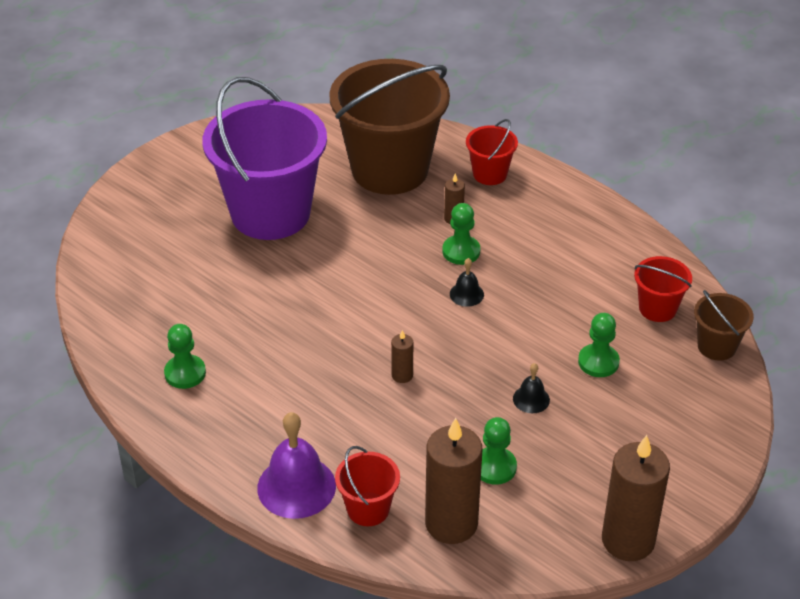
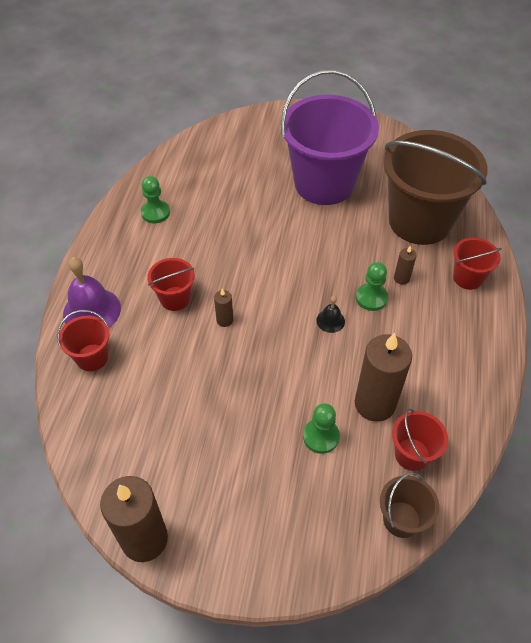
camera: 60 degrees right, 10 degrees up
(338, 405) = (175, 298): none -> red bucket
(451, 523) = (103, 411): brown candle -> brown candle (375, 404)
(494, 467) = (170, 414): green pawn -> none
(531, 399) = (252, 408): black bell -> none

